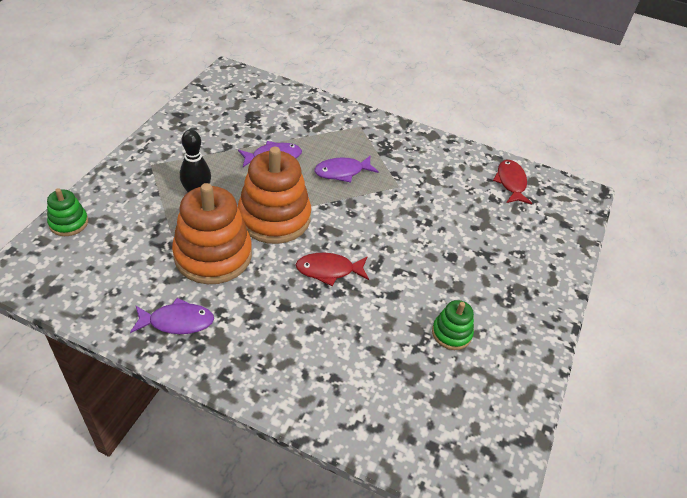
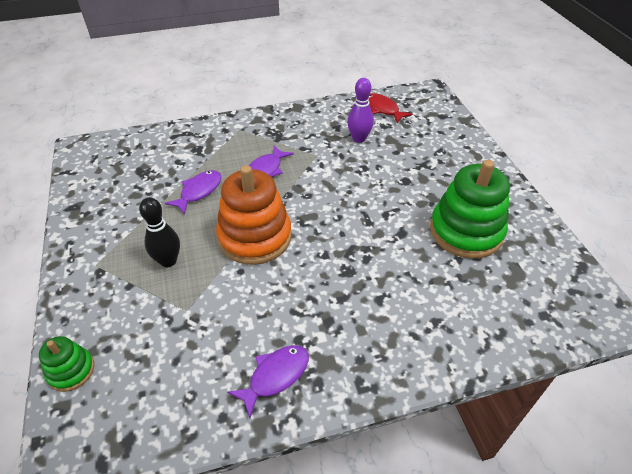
camera: 35 degrees left, 0 degrees up
(213, 255) = (241, 300): orange stacking toy -> none
(328, 270) = (341, 247): red fish -> none
(451, 333) = (466, 231): green stacking toy -> green stacking toy, size x2.02
(454, 195) = (359, 139): none -> purple bowling pin

